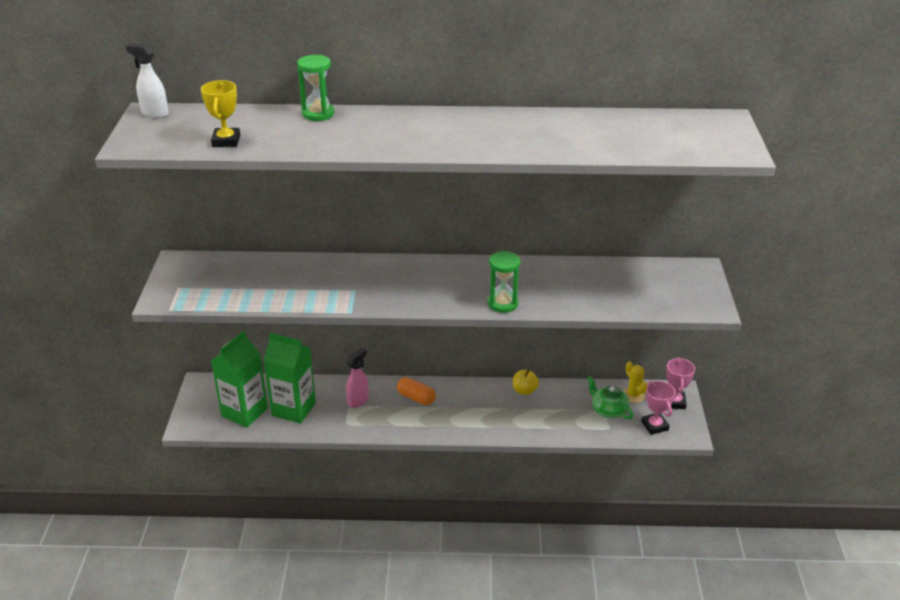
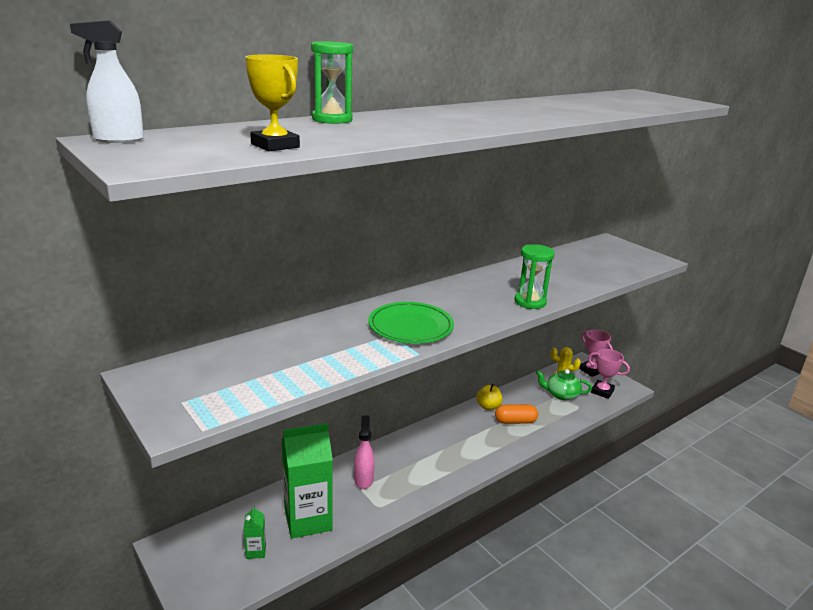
camera: 40 degrees left, 10 degrees down
(244, 412) = (256, 551): green carton -> green carton, size x0.42
(377, 289) = (410, 326): none -> green plate
(416, 398) = (412, 452): orange capsule -> orange capsule (515, 421)

